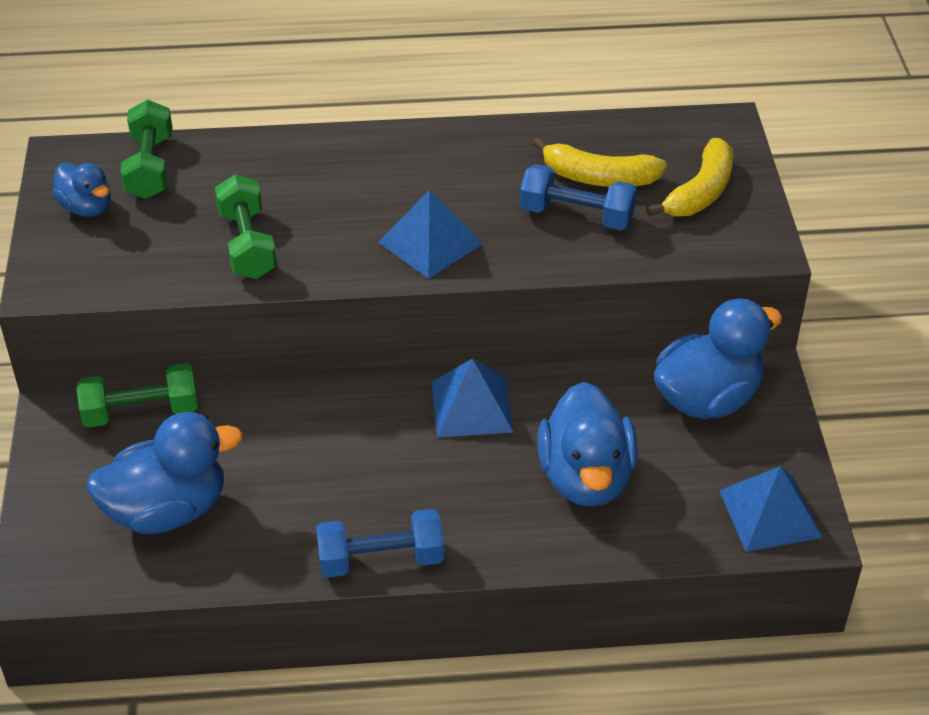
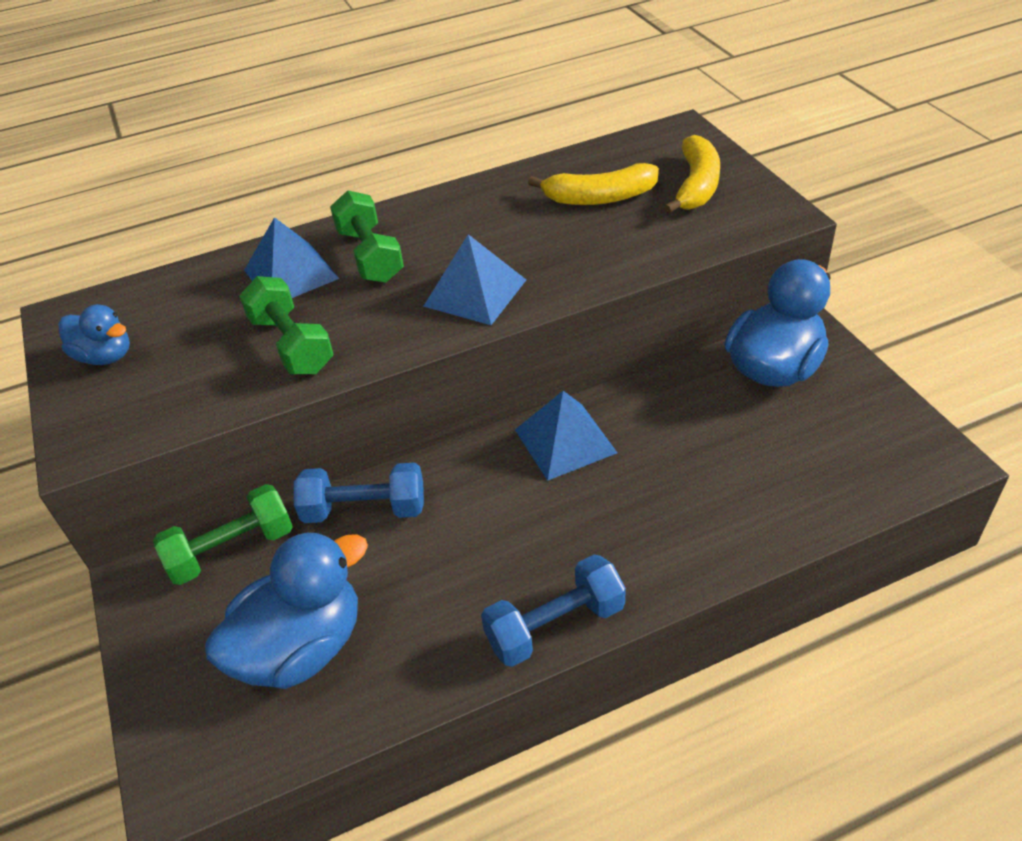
camera: 15 degrees left, 0 degrees up
(150, 167) = (160, 301): green dumbbell -> green dumbbell (370, 255)
(577, 215) = (599, 233): blue dumbbell -> blue dumbbell (364, 509)
(586, 478) = (710, 474): blue duck -> none
(770, 513) = (897, 454): blue pyramid -> blue pyramid (291, 274)

